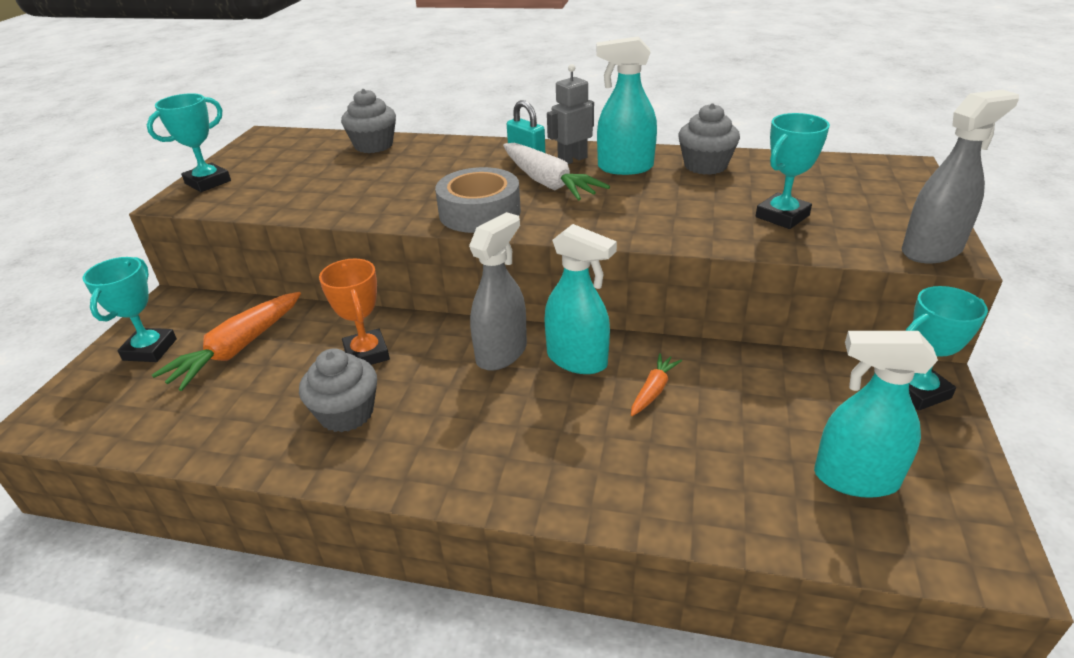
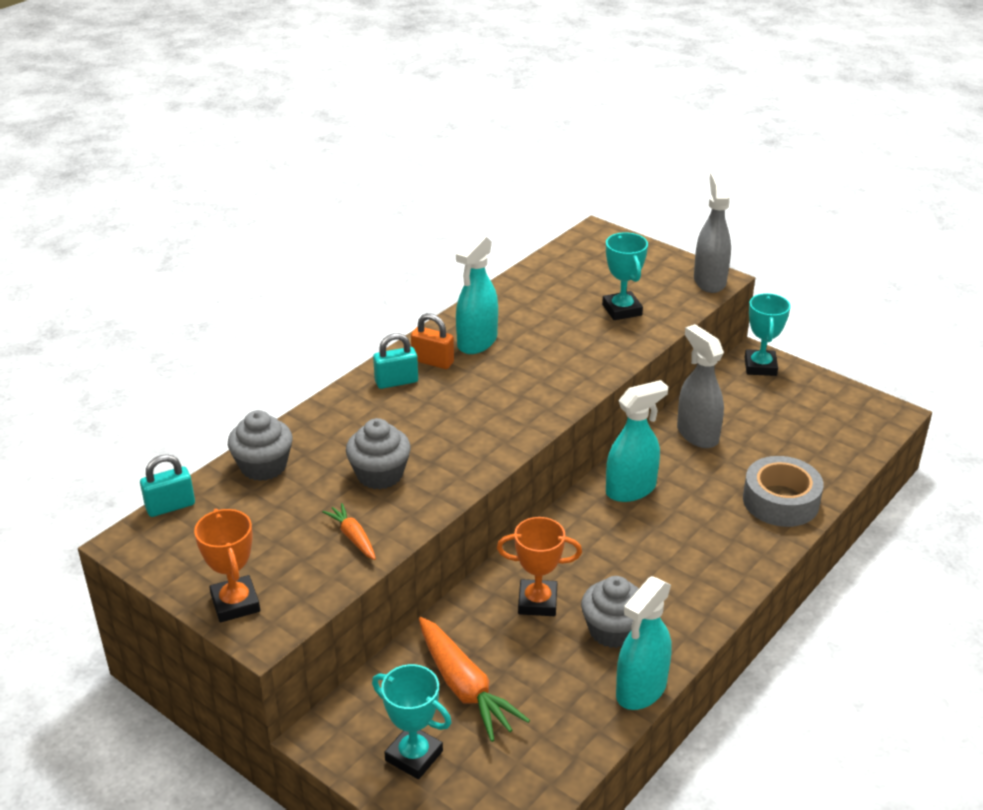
camera: 65 degrees left, 0 degrees up
(208, 182) = (235, 603): turquoise trophy -> orange trophy
(309, 134) = (170, 506): none -> turquoise padlock
(480, 212) = (488, 439): grey tape -> grey tape (780, 501)
(502, 353) = (594, 524): grey spray bottle -> grey spray bottle (697, 434)
(547, 183) = (466, 388): white carrot -> none
(572, 160) = (433, 361): grey robot -> orange padlock
(653, 390) = (690, 467): orange carrot -> orange carrot (353, 537)
(705, 165) = (512, 305): grey cupcake -> grey cupcake (379, 474)
(855, 478) = (815, 426): turquoise spray bottle -> turquoise spray bottle (641, 690)

